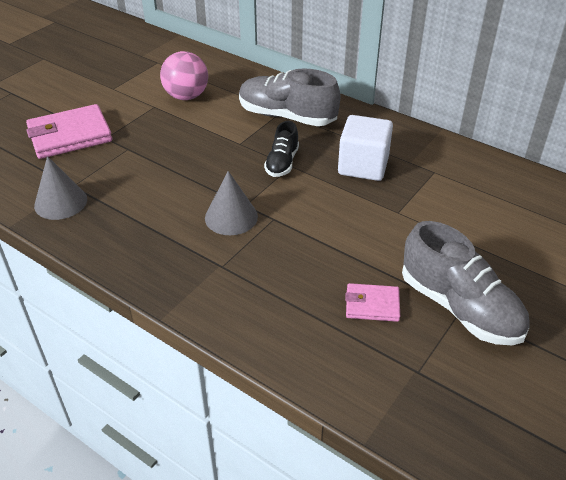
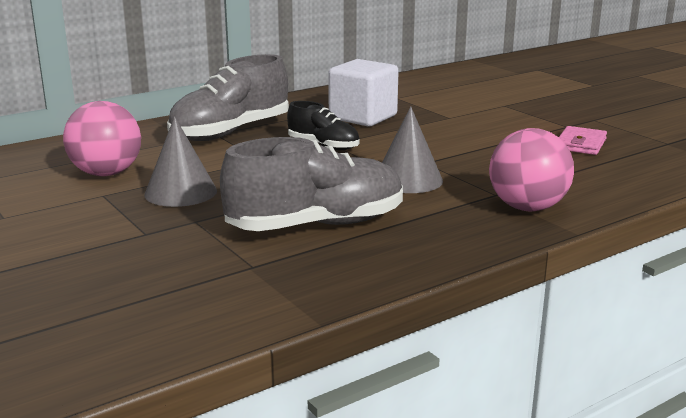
camera: 70 degrees left, 20 degrees down
(61, 202) = (290, 277): grey cone -> grey cone (180, 192)
(70, 136) = (105, 259): pink wallet -> none
(200, 286) = (527, 208): none -> pink ball
(459, 307) = (592, 119): grey shoe -> grey shoe (316, 225)

